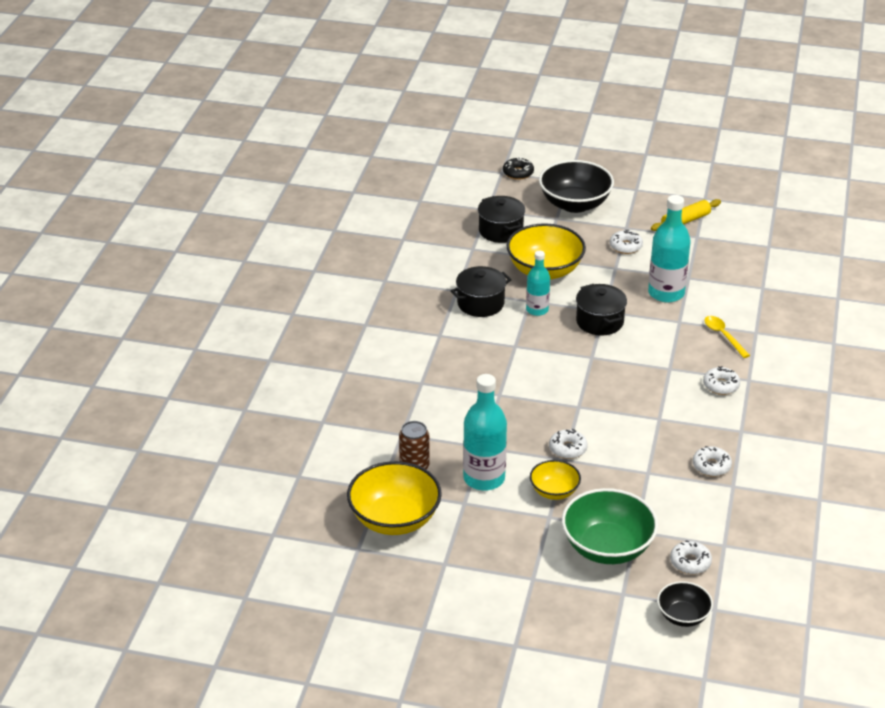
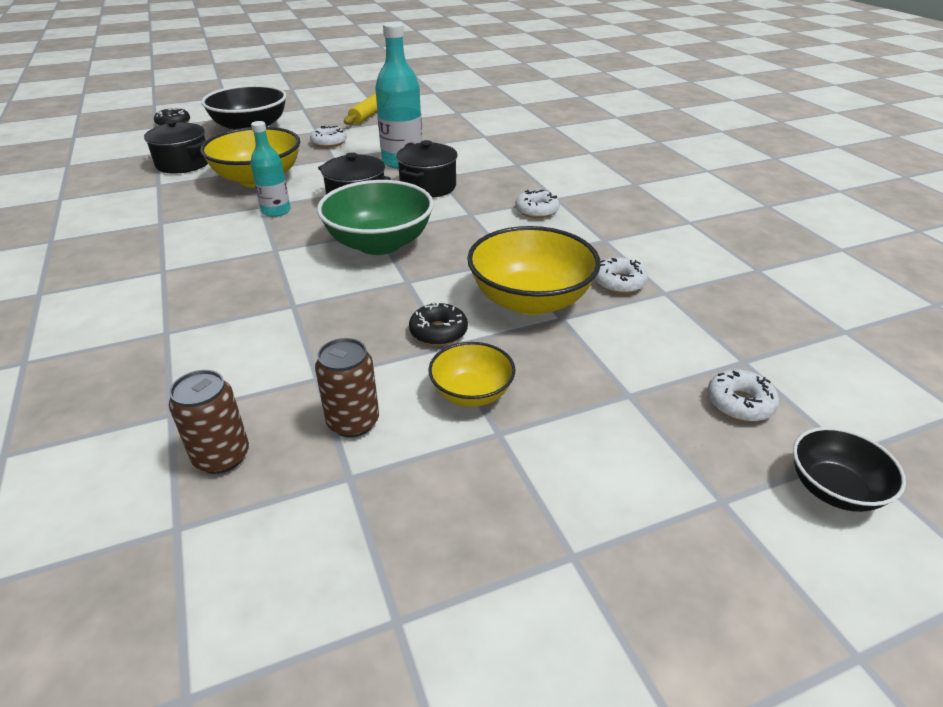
camera: 35 degrees left, 0 degrees up
(394, 519) = (236, 577): yellow bowl -> yellow bowl (530, 300)
(480, 303) = (200, 225): black pot -> black pot (428, 187)
(484, 478) = (353, 422): turquoise bottle -> brown can
(567, 449) = (438, 332): white donut -> black donut
(607, 547) = (622, 438): green bowl -> green bowl (379, 243)
(723, 336) = (492, 175): yellow spoon -> none

